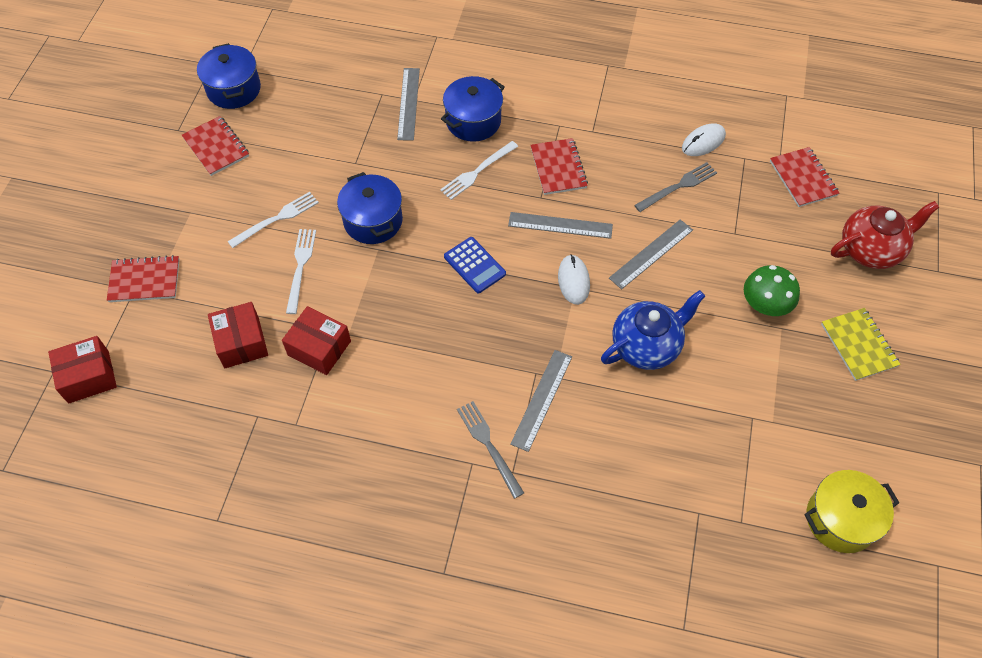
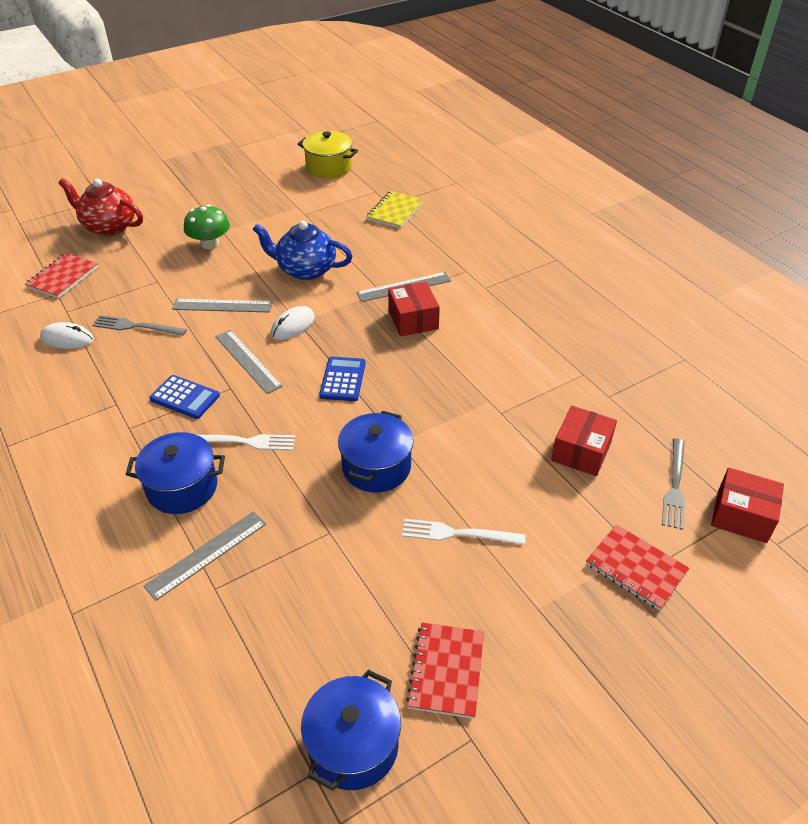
camera: 135 degrees left, 15 degrees down
(300, 267) = (477, 474): white fork -> none
(319, 348) = (521, 406): red box -> red box (413, 320)
(489, 445) = (464, 288): grey fork -> grey fork (675, 486)
(558, 168) = (185, 397): red notebook -> blue calculator
(859, 345) = (200, 202): yellow notebook -> yellow notebook (395, 211)

